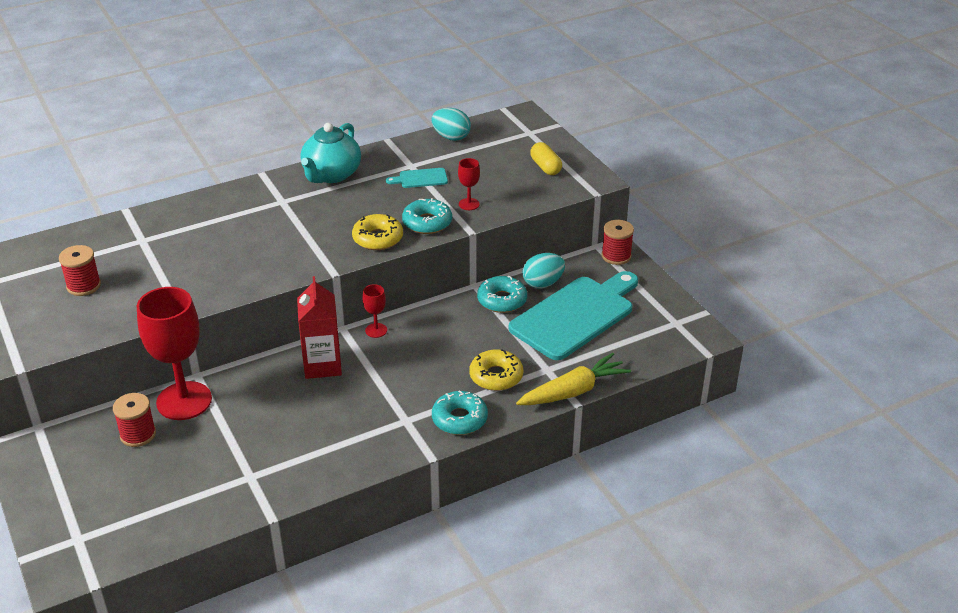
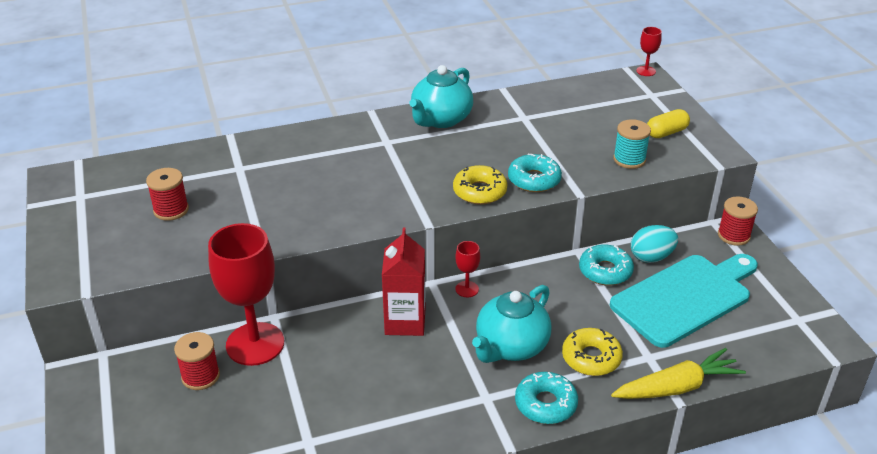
camera: 10 degrees right, 0 degrees up
(420, 178) = (532, 132): turquoise cutting board -> none
(423, 375) = (511, 346): none -> turquoise teapot
(451, 137) = (569, 92): turquoise egg -> none
(469, 204) = (580, 164): red goblet -> red goblet (646, 71)
(513, 195) = (629, 159): none -> turquoise spool
(545, 167) = (666, 133): yellow capsule -> yellow capsule turned 75 degrees clockwise

